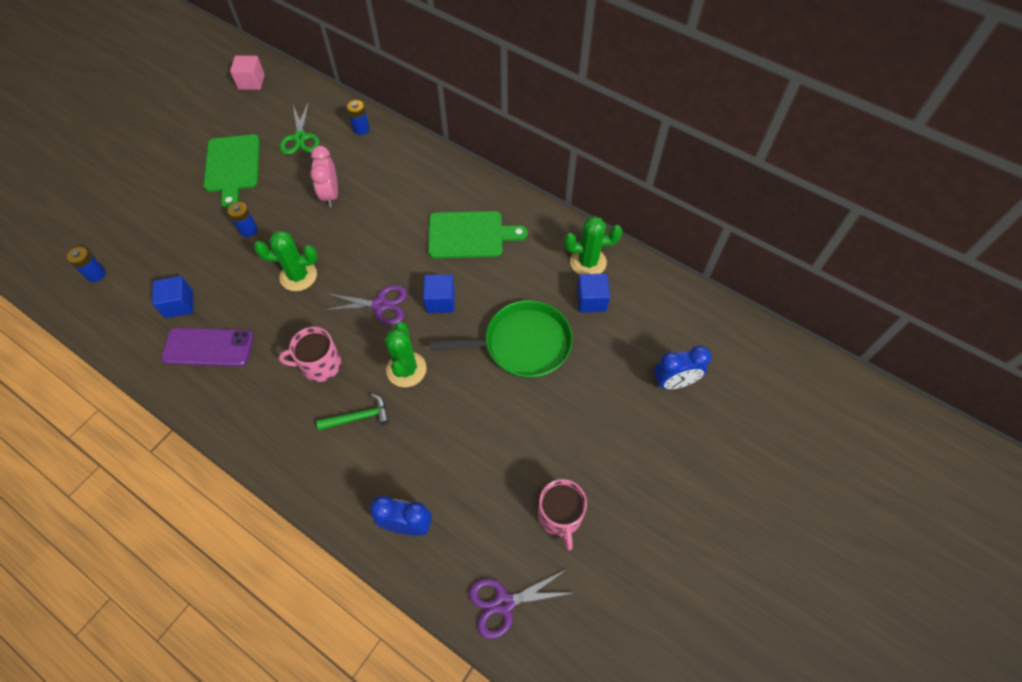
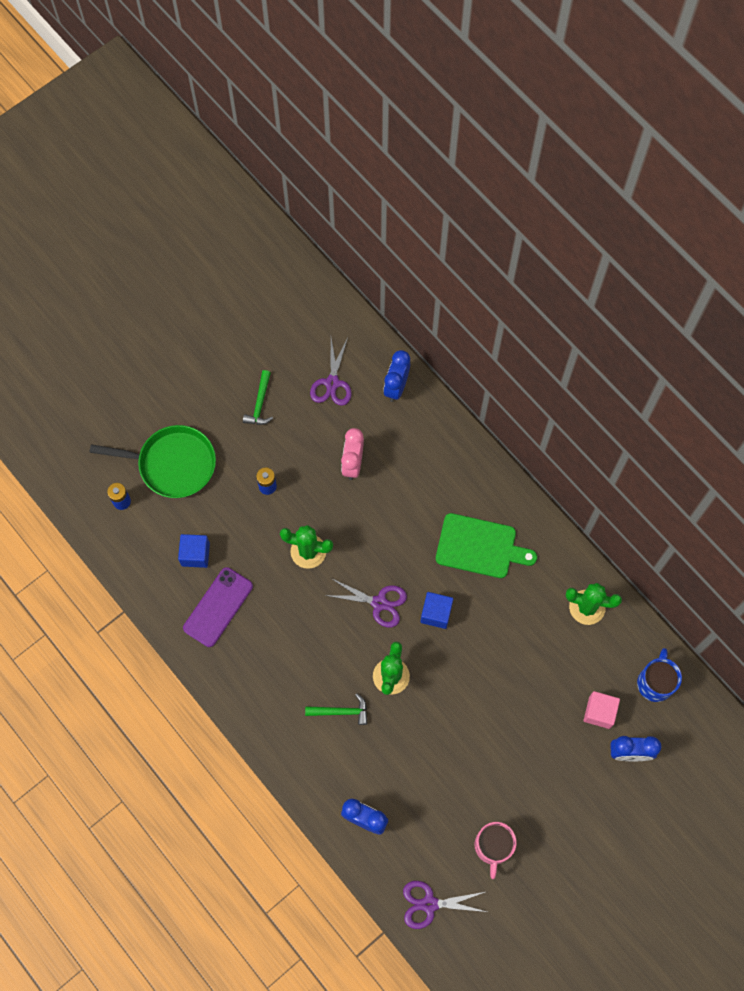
camera: 15 degrees right, 10 degrees up
(208, 347) = (218, 607): purple phone -> purple phone turned 75 degrees counterclockwise
(232, 166) = (260, 404): green cutting board -> green hammer
(251, 82) = (291, 293): pink cube -> pink cube (599, 712)
(300, 138) = (332, 383): green scissors -> purple scissors
(320, 365) = (315, 651): pink mug -> none
(361, 129) = (396, 387): blue battery -> blue clock
(522, 344) = (502, 678): green pan -> green pan (173, 464)
(591, 300) = (578, 649): blue cube -> none
(676, 311) = (655, 682): none -> blue mug

